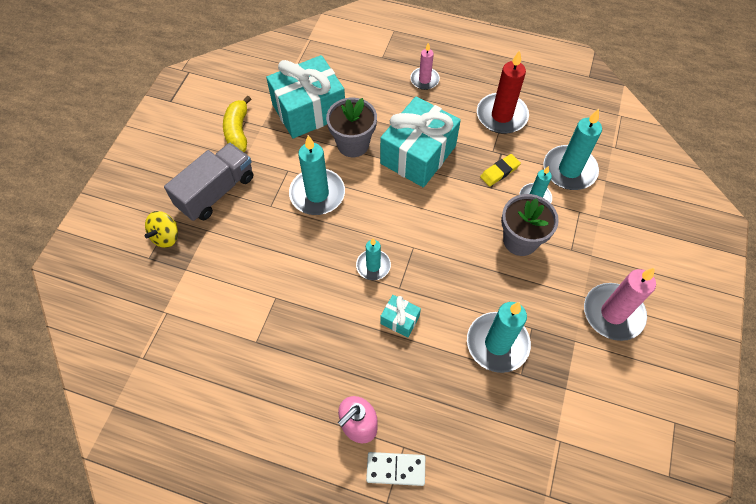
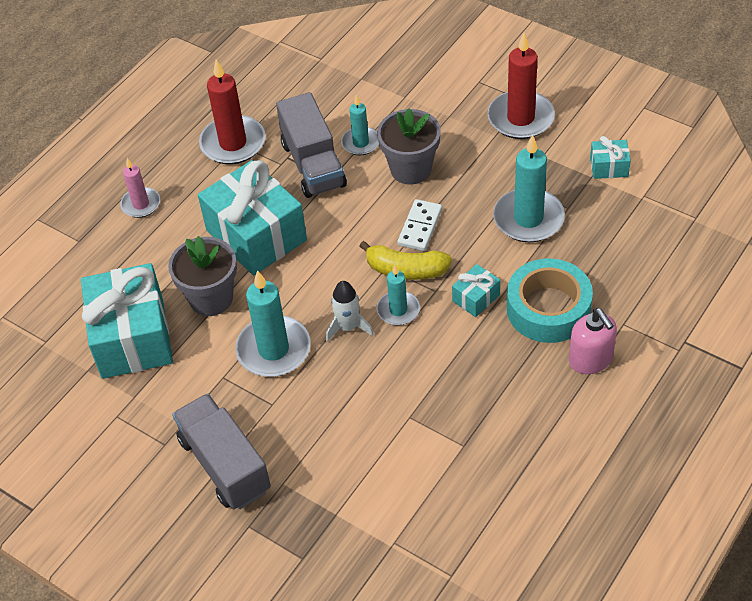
camera: 70 degrees left, 10 degrees down
(166, 236) = (275, 533): yellow spinning top -> none
(238, 131) = (130, 426): yellow banana -> yellow banana (406, 270)
(348, 236) = (348, 327): none -> white rocket
(395, 469) = (645, 335): white domino -> white domino (420, 227)
(404, 379) = (548, 308): none -> turquoise tape
(499, 172) = (313, 164): yellow eraser -> grey truck
(569, 170) = (335, 104): turquoise candle -> none
(583, 402) = (609, 167): none -> turquoise gift
(613, 313) = (520, 118): pink candle -> red candle

